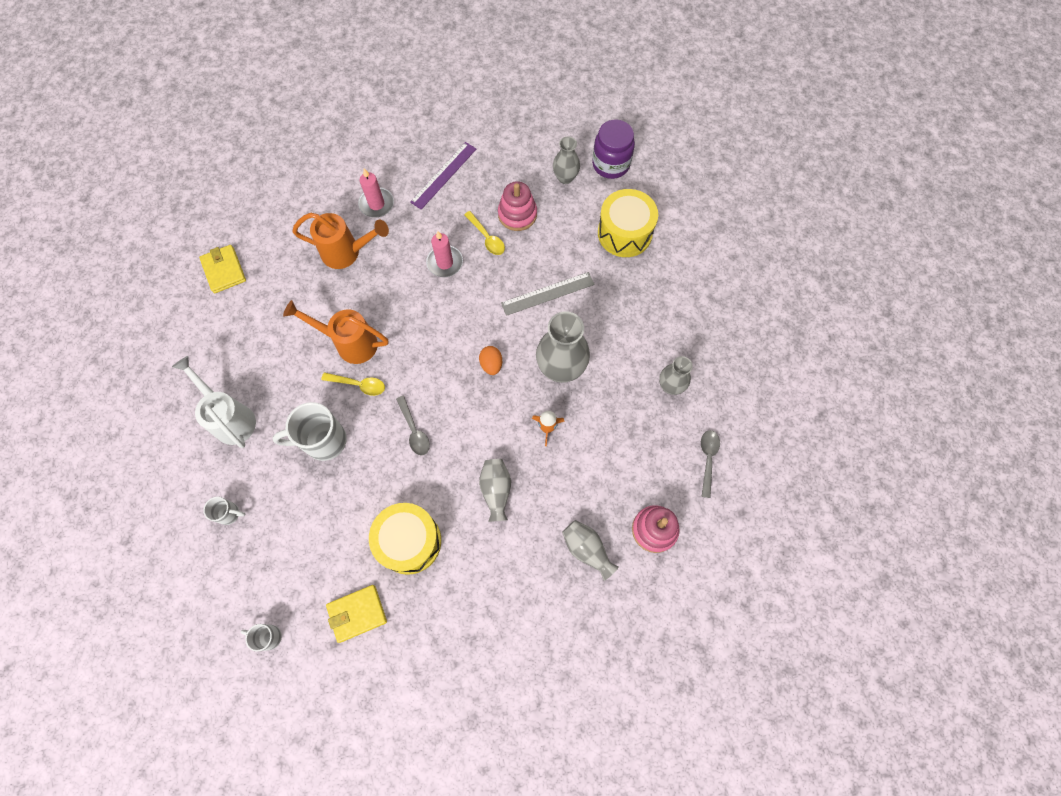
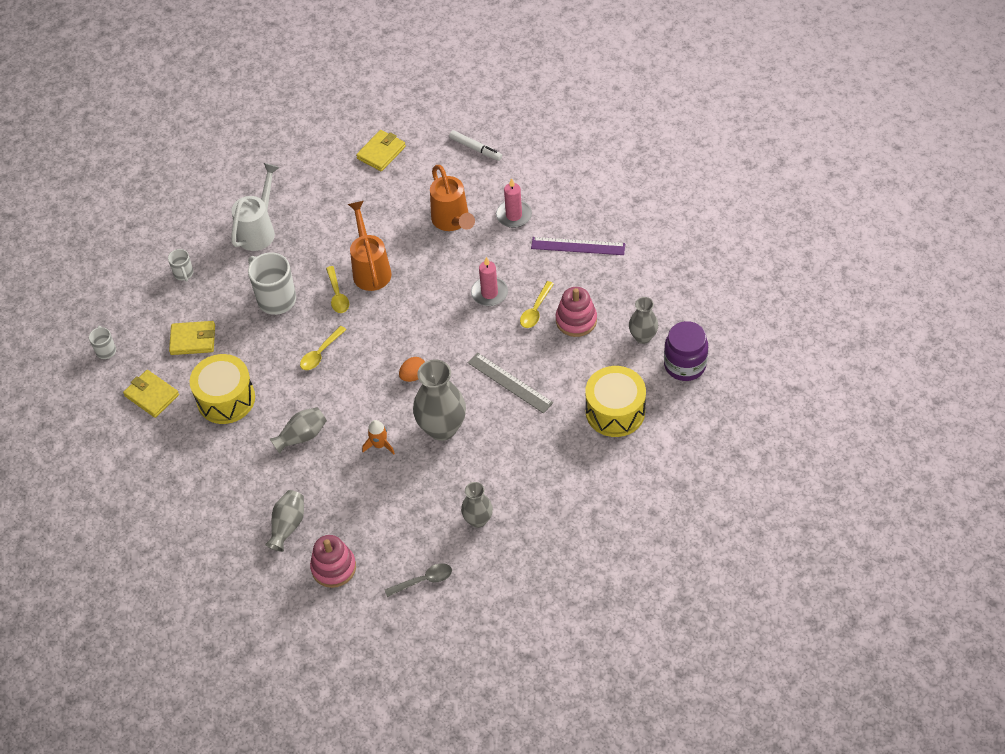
camera: 65 degrees right, 15 degrees down
(281, 196) = (475, 148): none -> white marker
(317, 541) = (193, 340): none -> yellow wallet
(414, 430) = (320, 353): grey spoon -> yellow spoon

